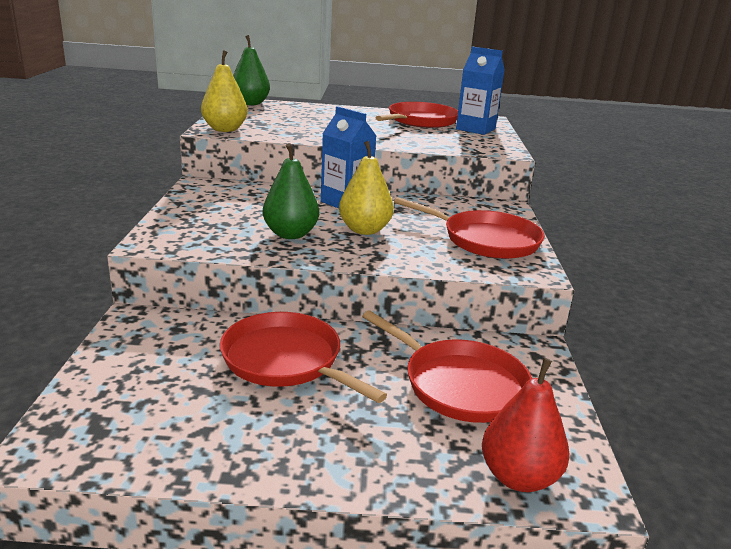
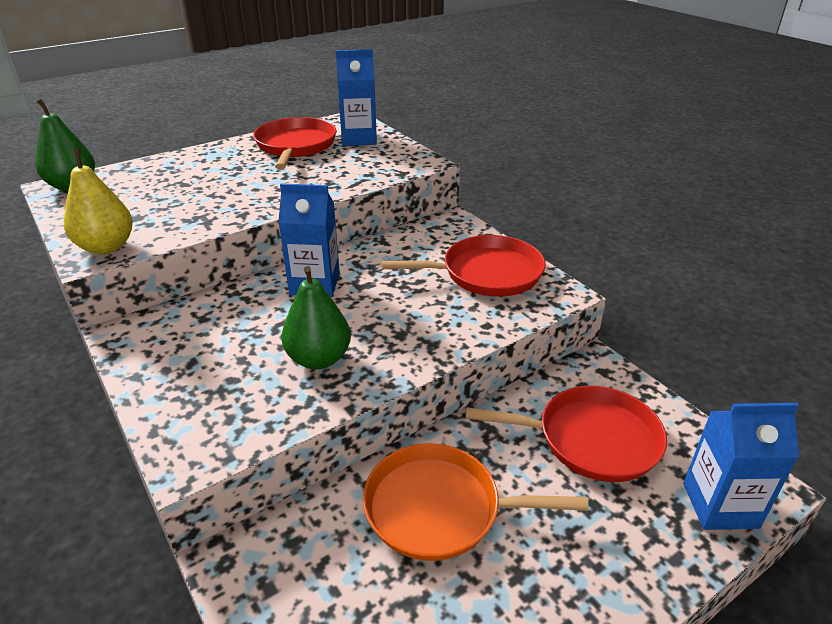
camera: 35 degrees left, 10 degrees up
(286, 360) = (439, 508): red pan -> orange pan
(364, 230) = (378, 314): yellow pear -> none
(518, 477) = (720, 505): red pear -> blue carton

